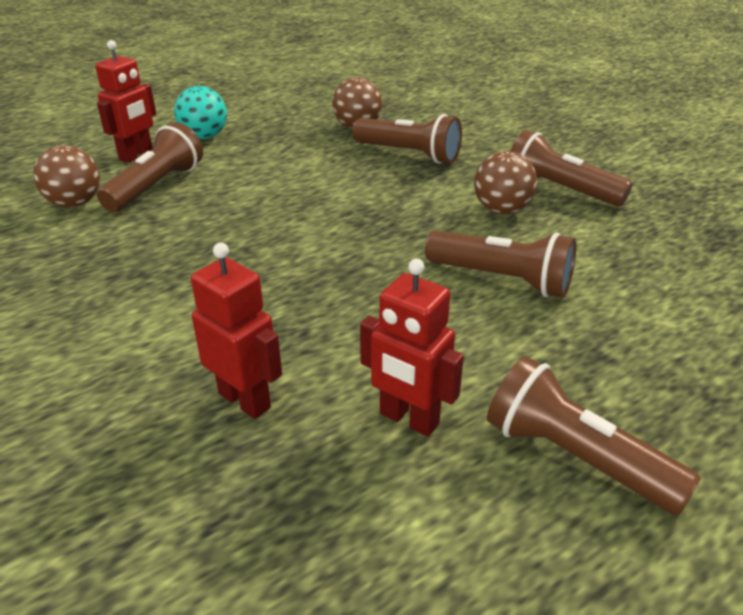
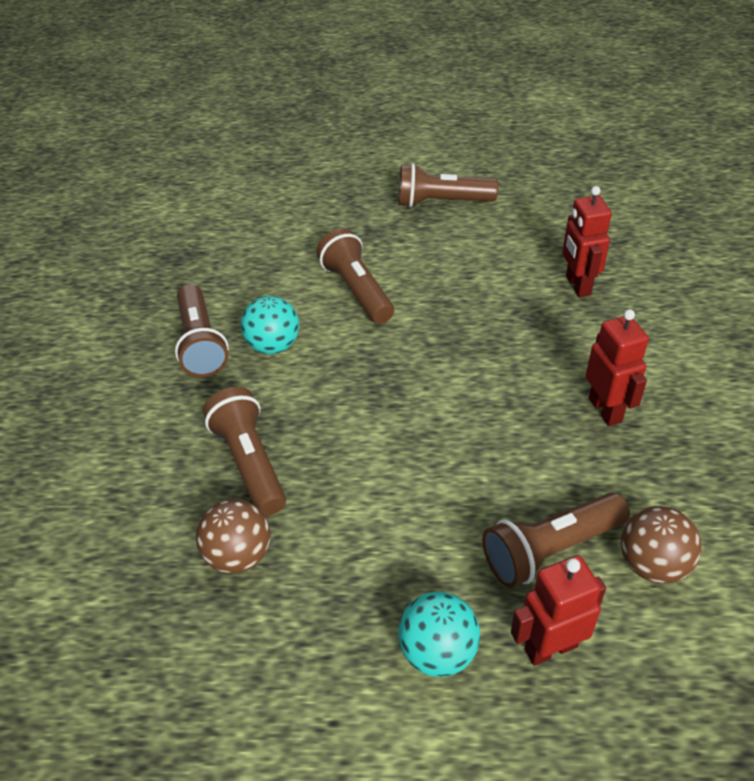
camera: 140 degrees left, 10 degrees up
(408, 419) = (499, 243): red robot -> red robot (605, 410)
(501, 210) = (274, 345): brown ball -> turquoise ball
(574, 457) = (441, 202): brown flashlight -> brown flashlight turned 105 degrees clockwise

